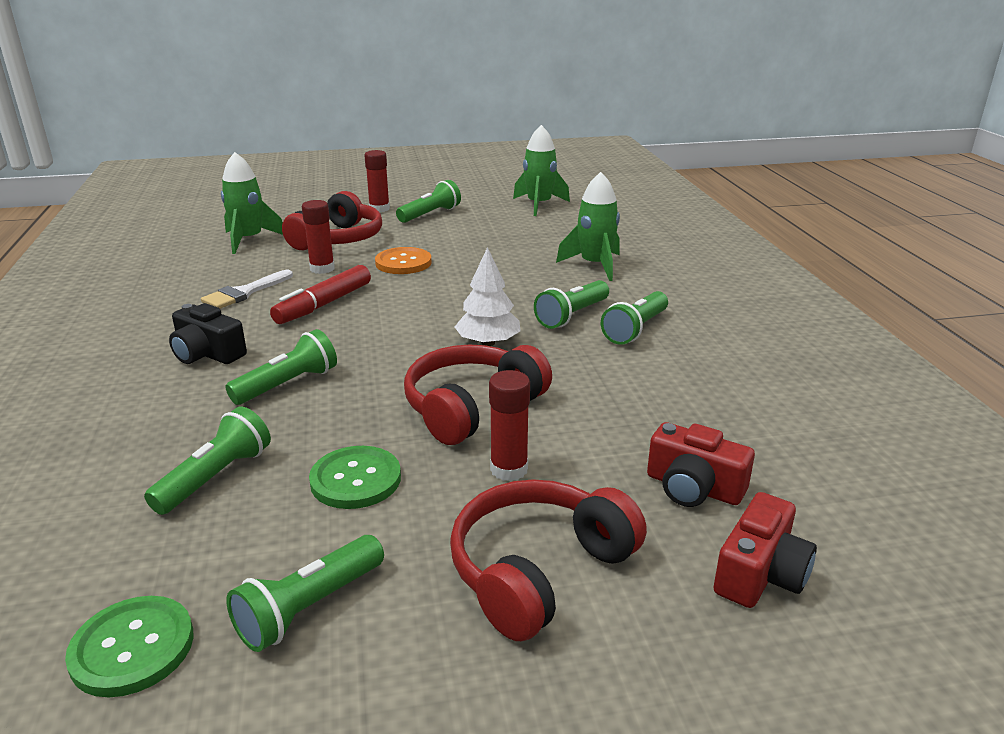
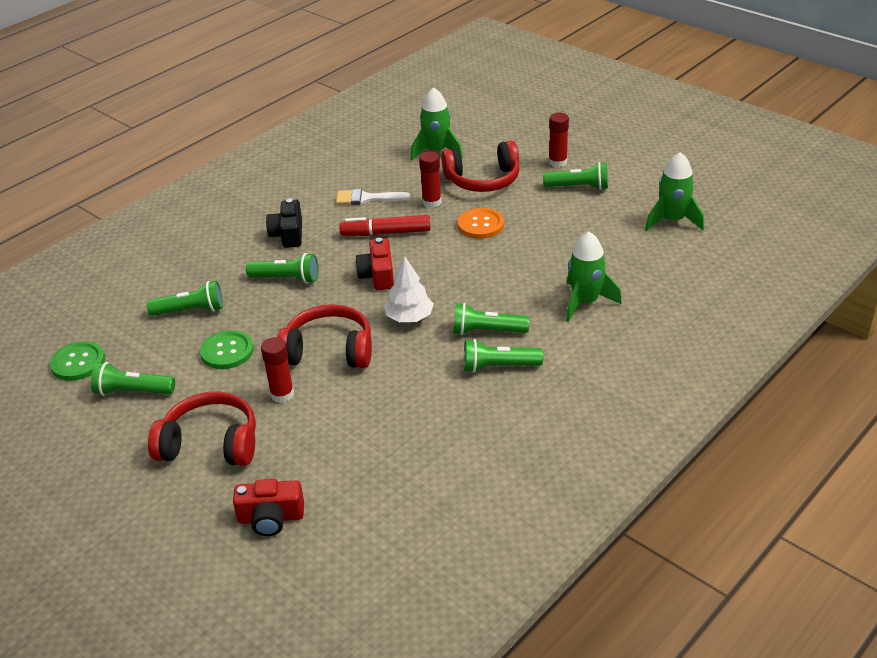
camera: 55 degrees right, 10 degrees up
(693, 488) = (327, 466): red camera -> red camera (378, 275)

